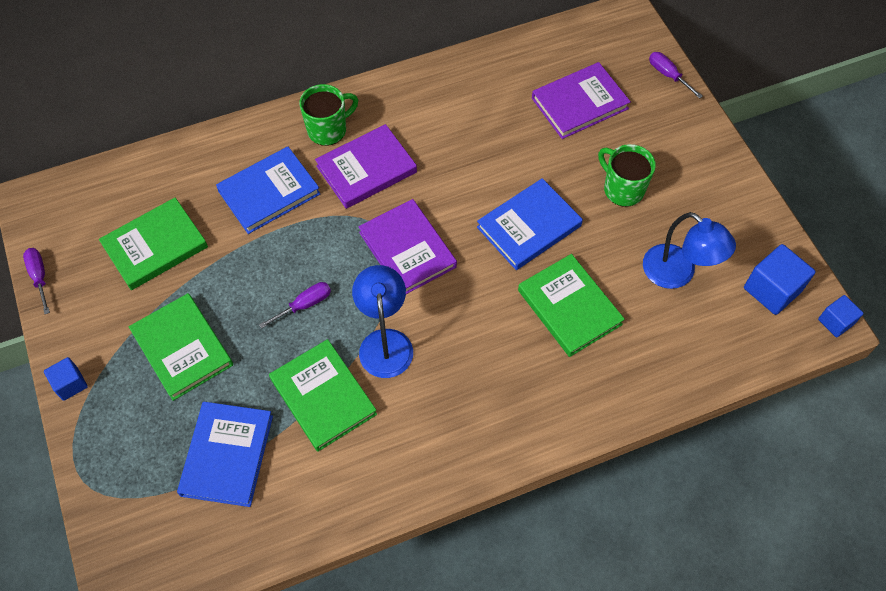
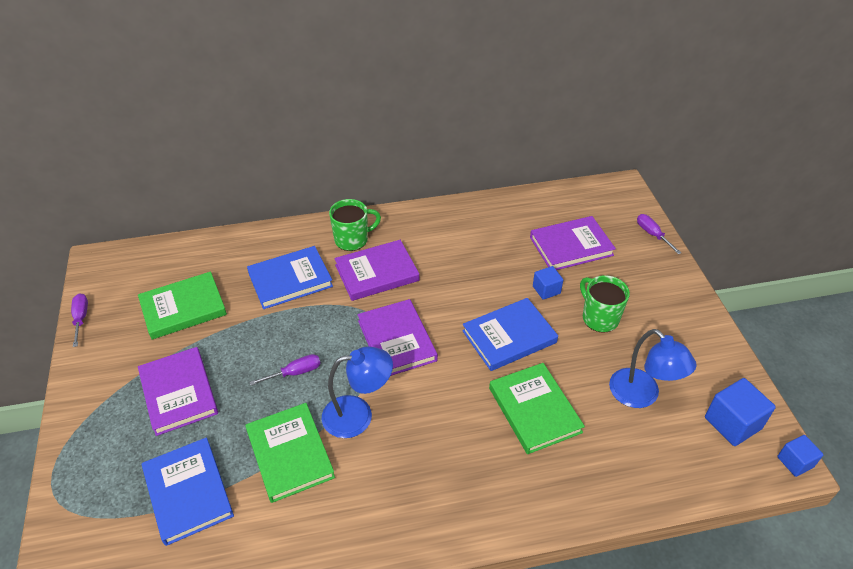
camera: 10 degrees right, 15 degrees down
(70, 384) = (73, 408): blue cube -> blue cube (546, 290)
(182, 348) = (178, 393): green book -> purple book
(227, 455) = (188, 492): blue book -> blue book turned 45 degrees counterclockwise
(385, 342) = (358, 415): blue lamp -> blue lamp turned 75 degrees clockwise

